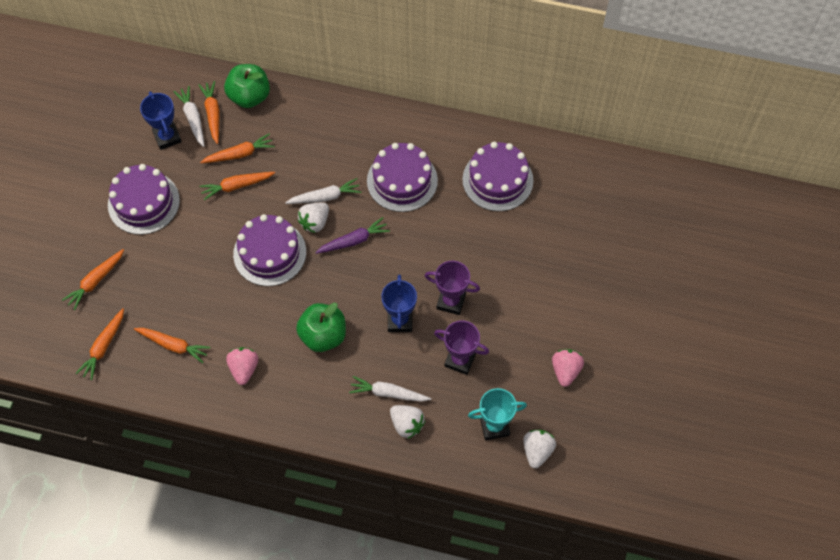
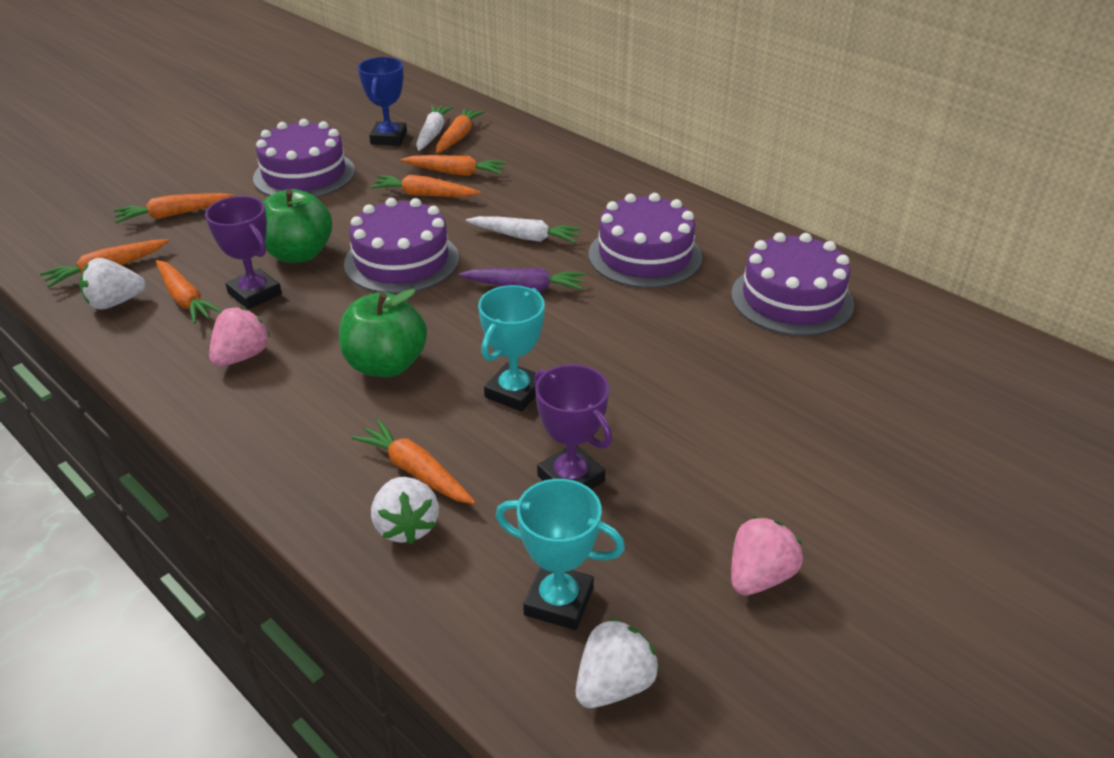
camera: 30 degrees right, 25 degrees down
(249, 96) = (514, 137): green apple -> green apple (299, 254)
(315, 222) = (489, 254): white strawberry -> white strawberry (115, 302)
(388, 393) = (415, 471): white carrot -> orange carrot
(400, 320) = (514, 392): blue trophy -> turquoise trophy
(451, 301) = (614, 401): purple trophy -> purple trophy (255, 294)

